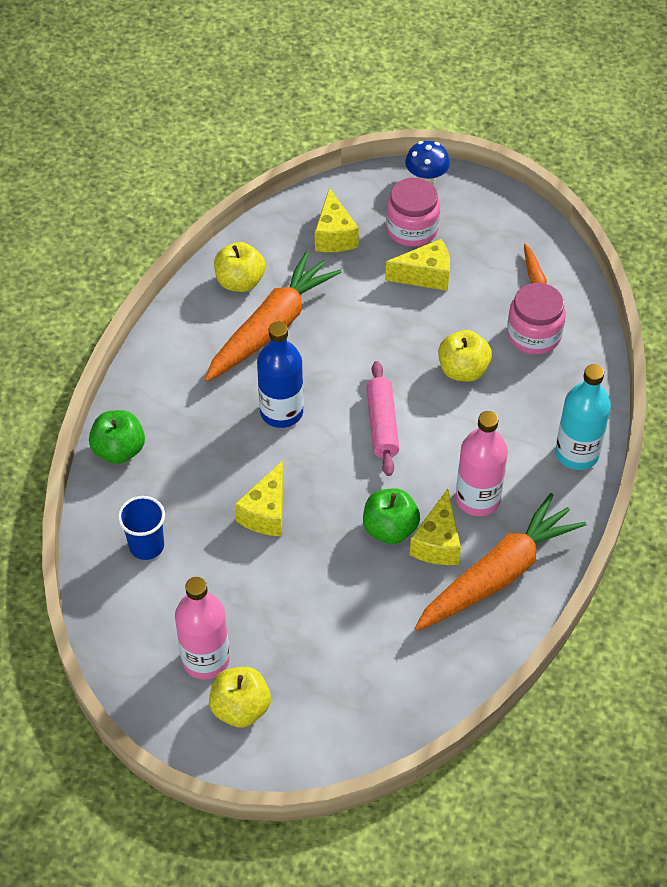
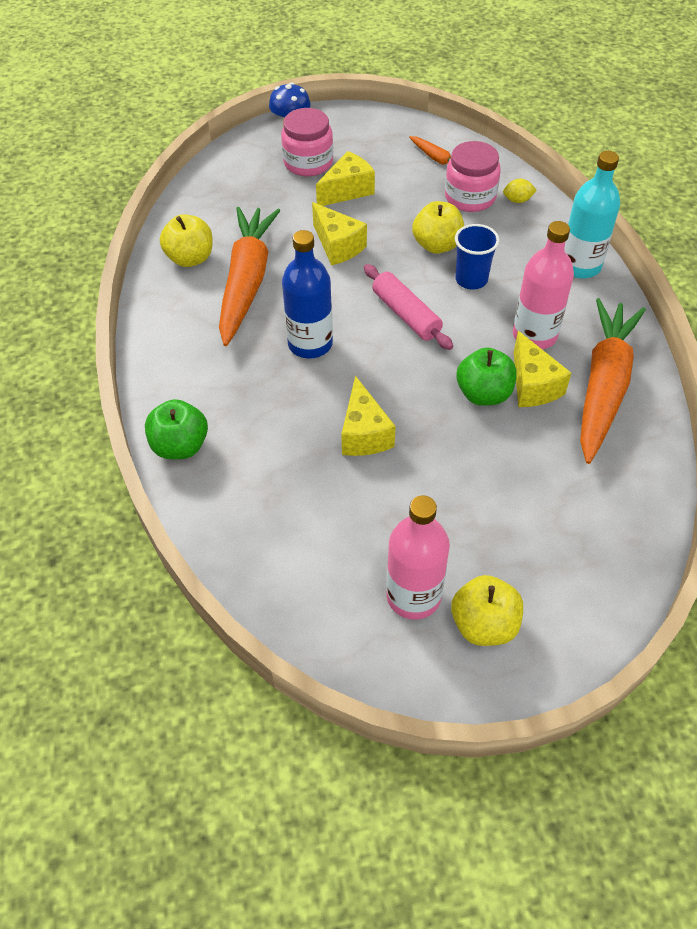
camera: 30 degrees left, 0 degrees up
(146, 546) = (273, 519): blue cup -> blue cup (471, 279)
(334, 235) = (246, 192): yellow cheese -> yellow cheese (337, 246)
(576, 359) = (517, 200): none -> yellow lemon

